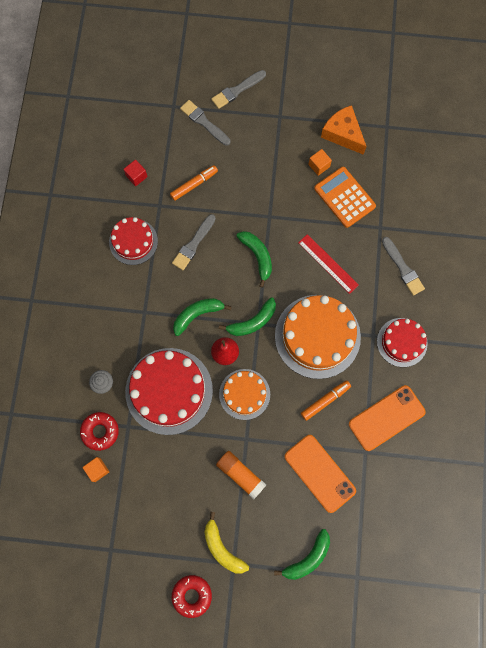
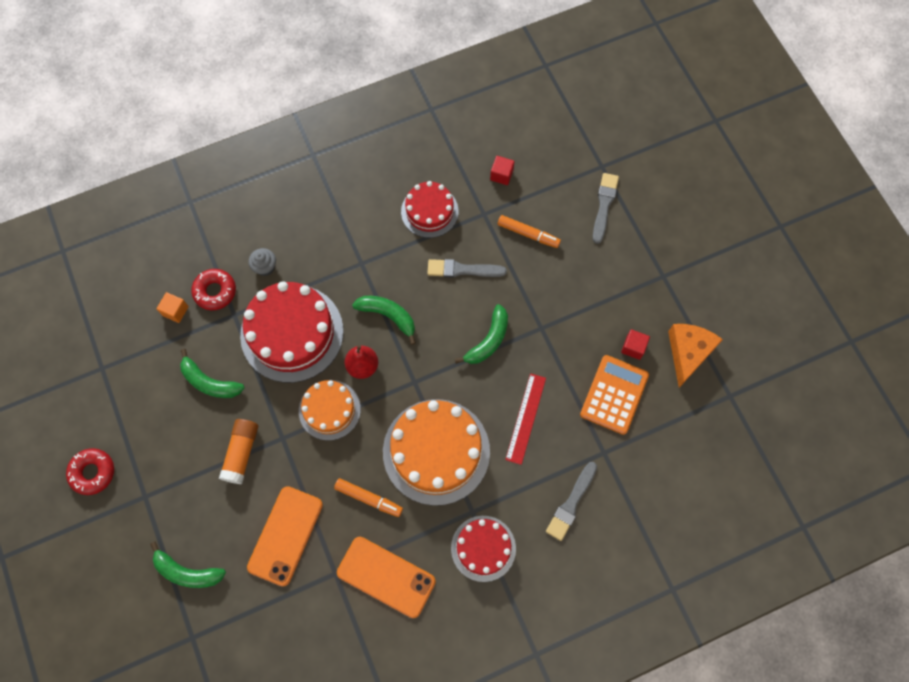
camera: 60 degrees right, 5 degrees down
(222, 548) = (155, 476): yellow banana -> none
(237, 90) = (663, 217): grey brush -> none
(252, 322) = (413, 375): green banana -> green banana (209, 382)
(319, 165) = (633, 347): orange cube -> red cube

